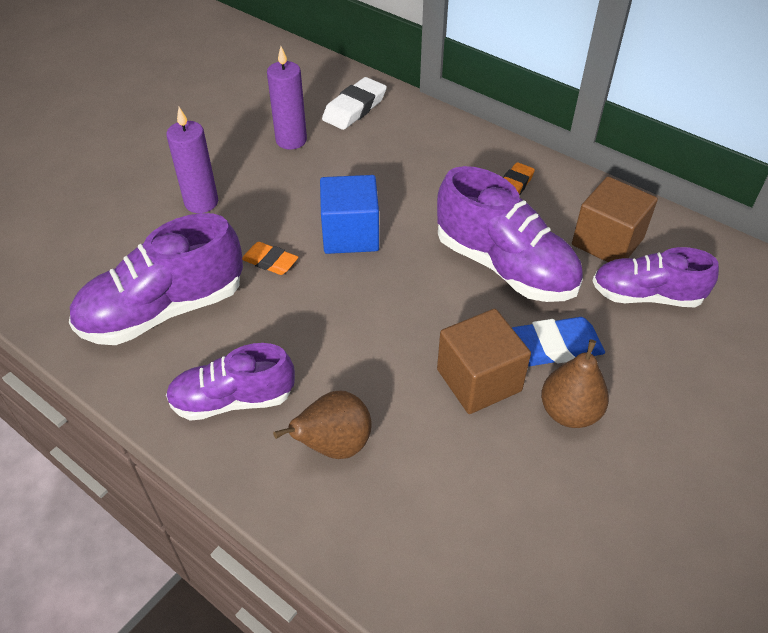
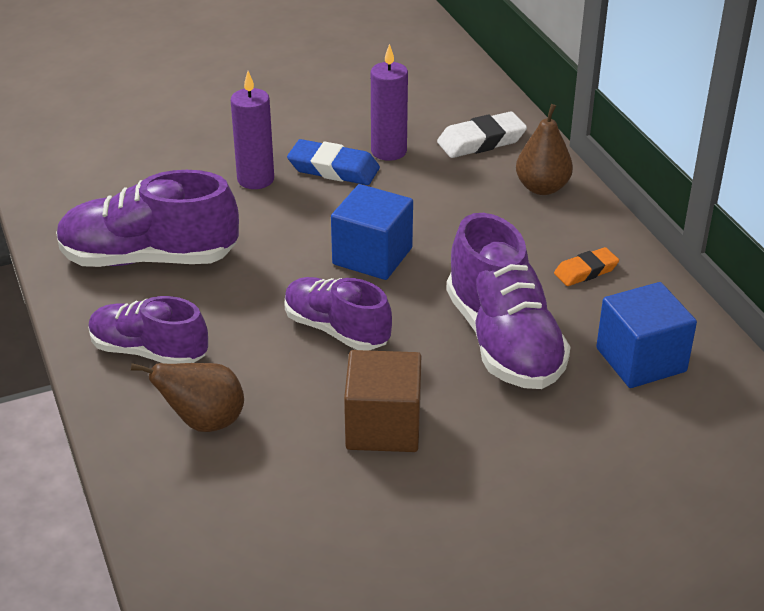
camera: 30 degrees right, 10 degrees down
(270, 262) = (275, 252): orange eraser -> none
(553, 347) = (486, 429): blue eraser -> blue eraser (333, 169)
(569, 412) = (447, 489): brown pear -> brown pear (542, 188)
(607, 242) = (641, 360): brown cube -> blue cube
(646, 296) = (633, 425): purple shoe -> purple shoe (336, 329)

